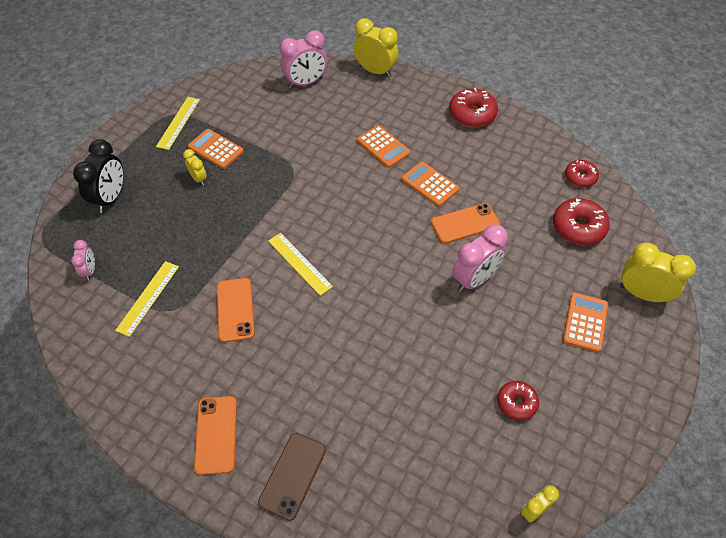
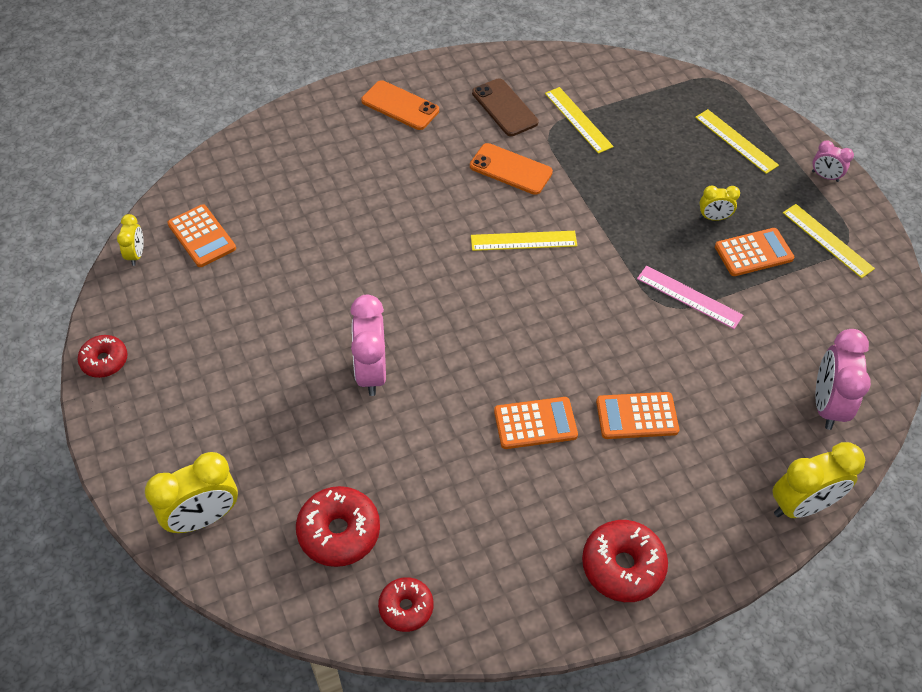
camera: 125 degrees right, 0 degrees up
(90, 271) = (645, 95): pink clock -> pink clock (825, 176)
(111, 198) = (736, 141): black clock -> yellow ruler
(277, 162) = (689, 297): none -> pink ruler
(292, 475) = (321, 131): brown phone -> brown phone (504, 108)
(465, 223) = (448, 417): orange phone -> none
(516, 403) = (221, 308): red donut -> red donut (104, 361)
(585, 322) = (231, 431): orange calculator -> orange calculator (201, 236)

